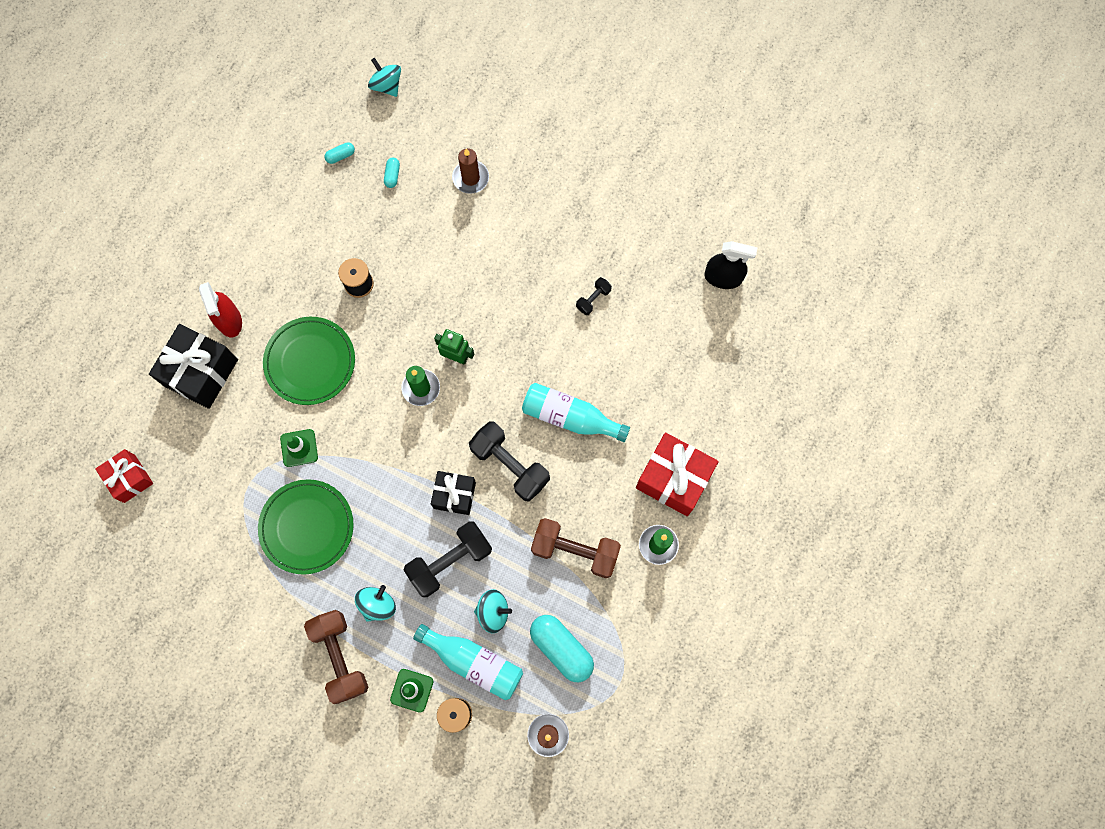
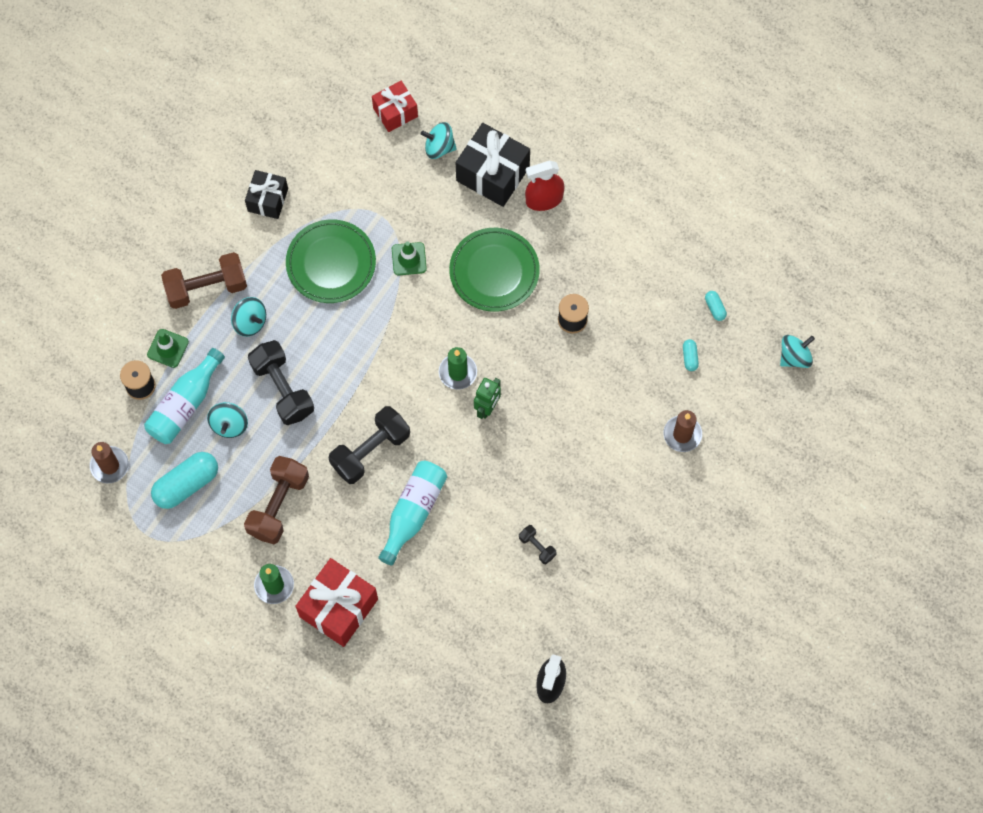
camera: 95 degrees right, 5 degrees down
(171, 429) = (439, 147): none -> turquoise spinning top
(392, 175) = (689, 357): turquoise capsule -> turquoise capsule turned 75 degrees clockwise
(454, 495) = (346, 397): black gift -> black gift (268, 200)

